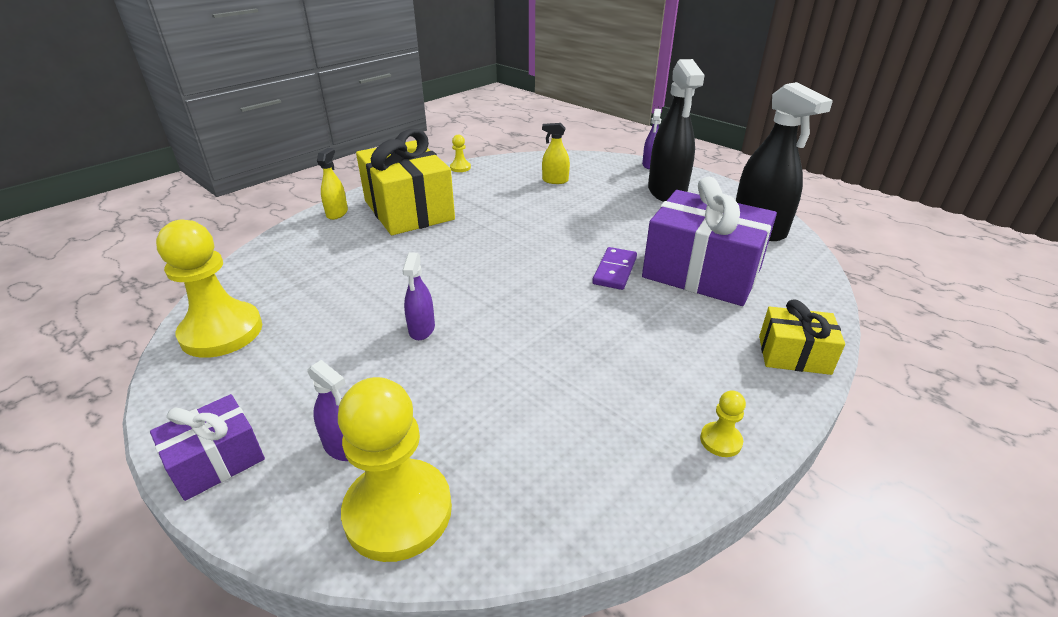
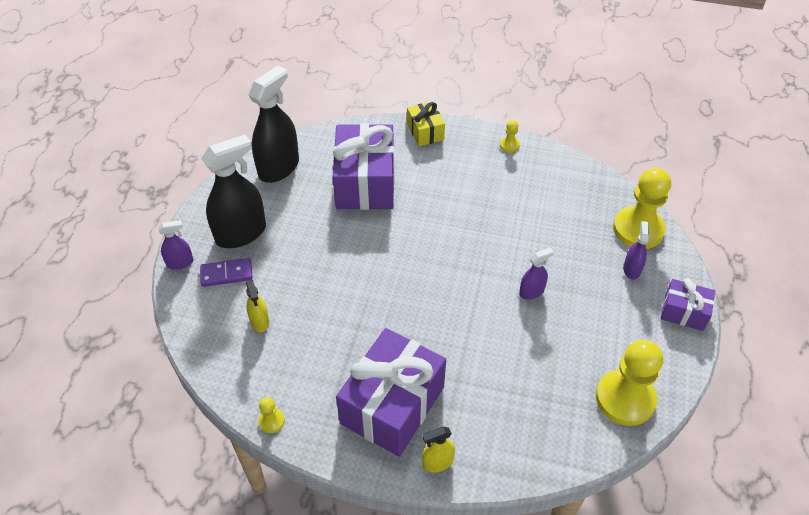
camera: 120 degrees left, 15 degrees up
(408, 210) = (392, 405): yellow gift -> purple gift
(614, 271) = (394, 225): purple domino -> purple domino (226, 274)

